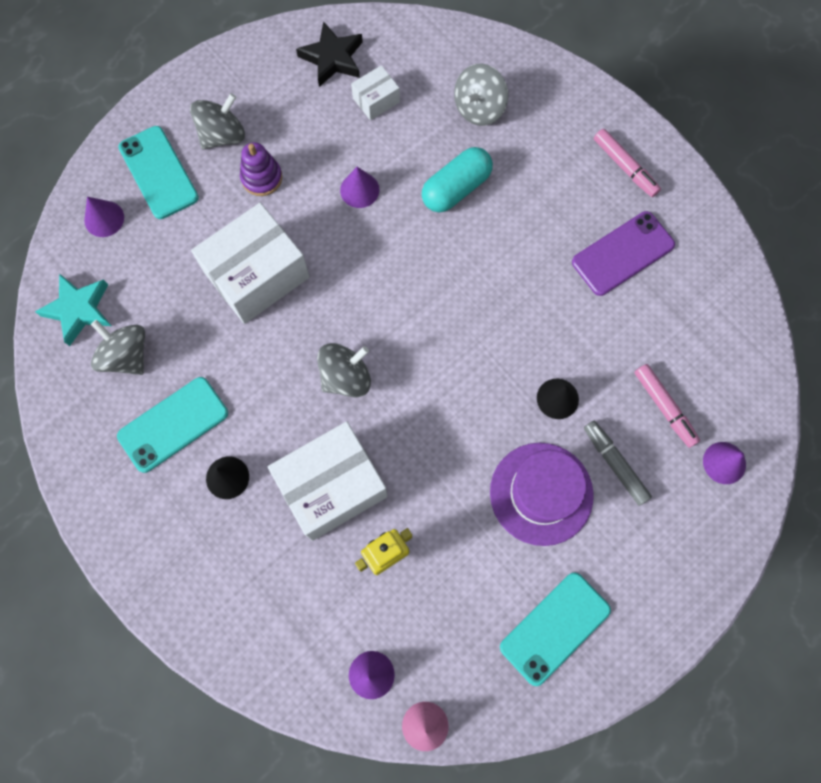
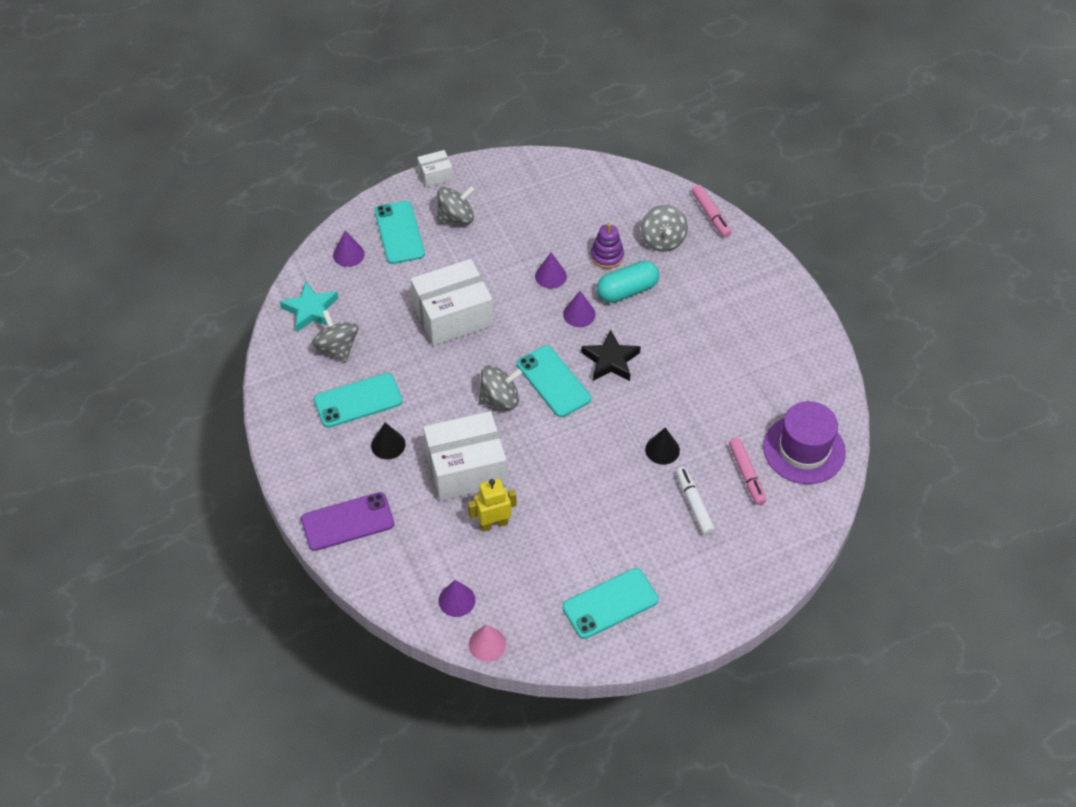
camera: 15 degrees right, 20 degrees down
(262, 178) = (477, 252): purple stacking toy -> purple stacking toy (607, 256)
(332, 58) = (558, 183): black star -> black star (610, 360)
(376, 100) = (583, 218): white box -> white box (435, 175)
(403, 337) = (553, 381): none -> turquoise phone
(479, 108) = (663, 240): grey spinning top -> grey spinning top turned 60 degrees counterclockwise
(541, 493) = (628, 511): purple hat -> purple hat (804, 449)
(615, 464) = (694, 504): grey marker -> white marker
(622, 253) = (747, 363): purple phone -> purple phone (347, 522)
(625, 167) = (768, 304): pink marker -> pink marker (711, 215)
(724, 462) = (783, 523): purple cone -> purple cone (579, 314)

